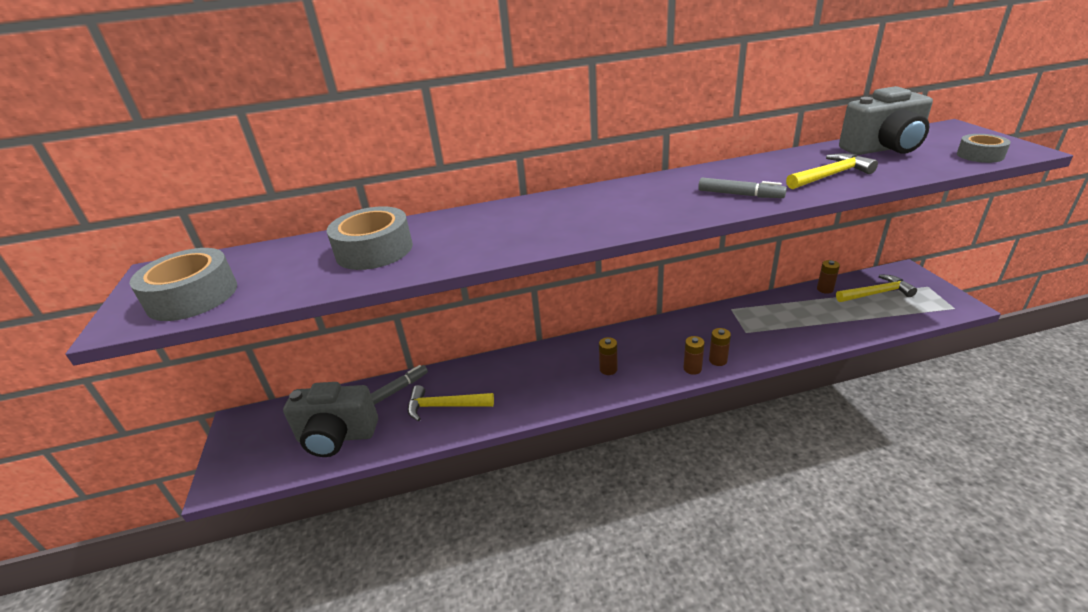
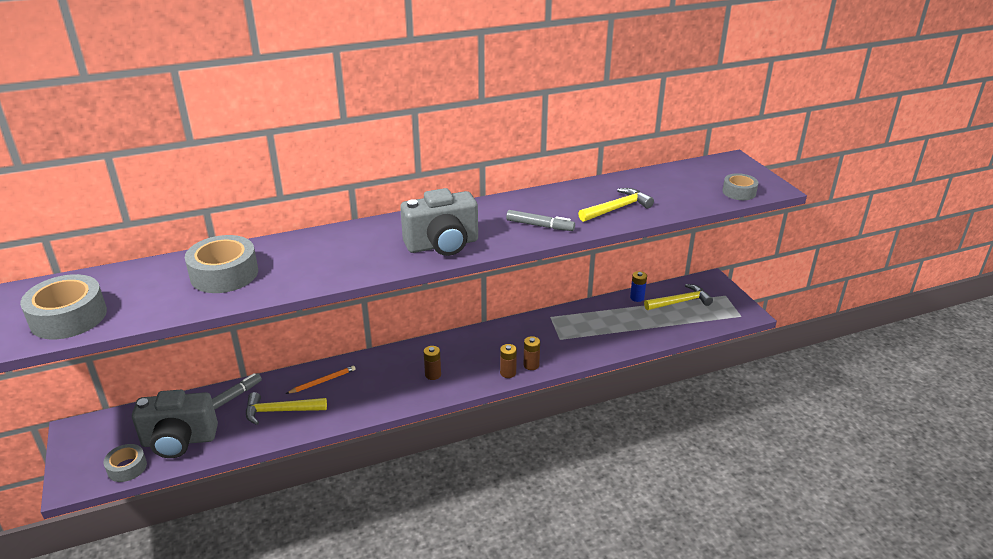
camera: 10 degrees left, 0 degrees up
(279, 466) = (127, 467): none -> grey tape
(490, 375) = (322, 381): none -> orange pencil
(825, 289) = (637, 298): brown battery -> blue battery
(883, 149) = (668, 181): grey camera -> grey camera (442, 245)

